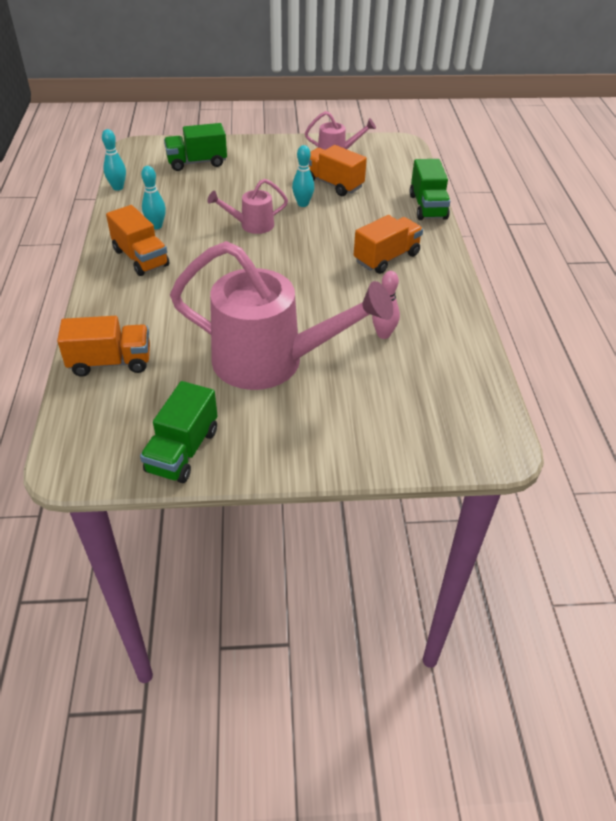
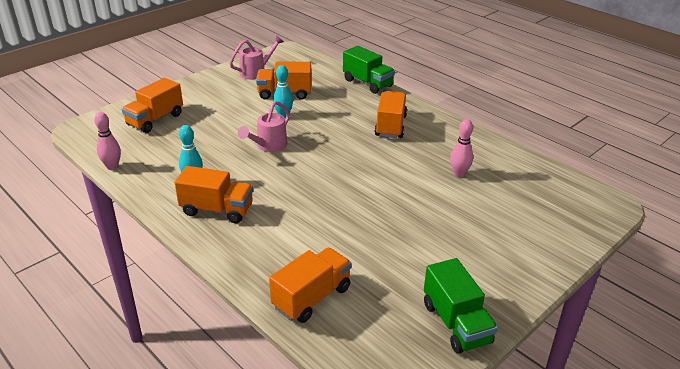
camera: 40 degrees left, 10 degrees down
(118, 187) = (112, 167): turquoise bowling pin -> pink bowling pin
(197, 162) = (155, 120): green truck -> orange truck
(271, 361) = (420, 229): pink watering can -> none

